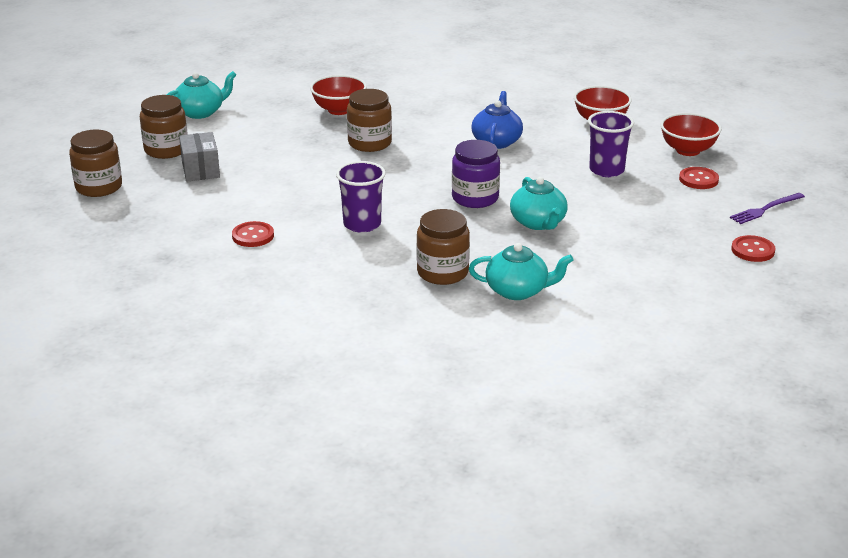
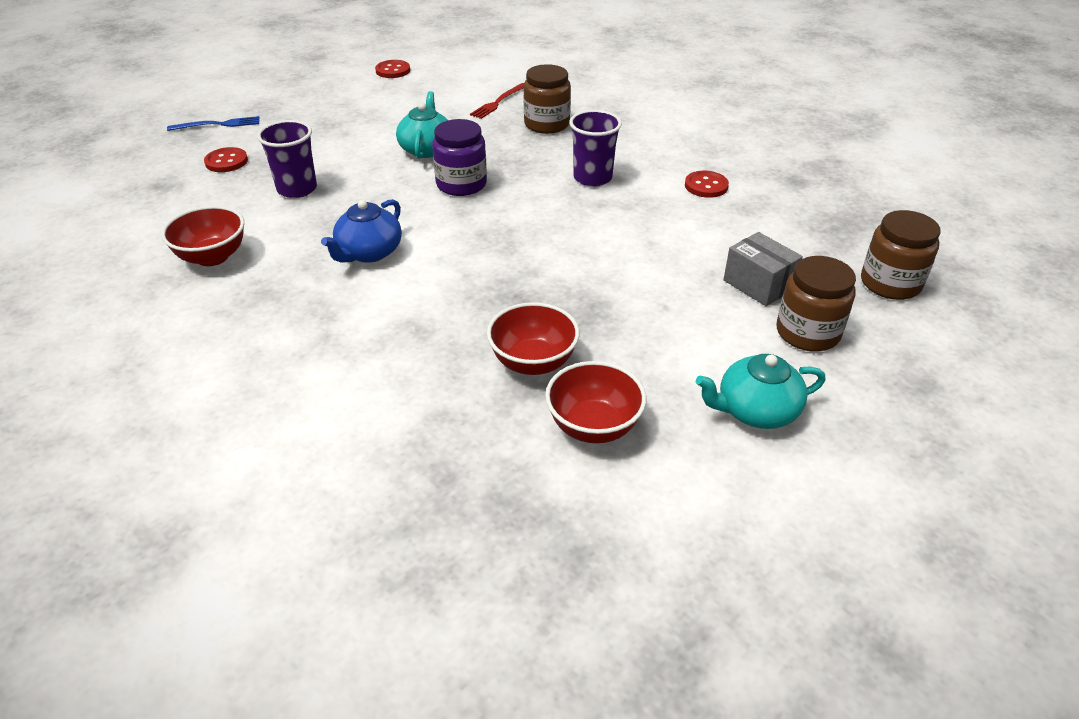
camera: 160 degrees left, 10 degrees up
(200, 170) = (758, 284): grey box -> grey box turned 45 degrees counterclockwise
(369, 143) = (525, 284): brown jar -> none
(518, 291) = (498, 102): turquoise teapot -> red fork
(688, 150) = (182, 195): red bowl -> red bowl (593, 426)
(752, 250) = (284, 97): red button -> red button (393, 70)
(765, 209) = (218, 124): purple fork -> blue fork

